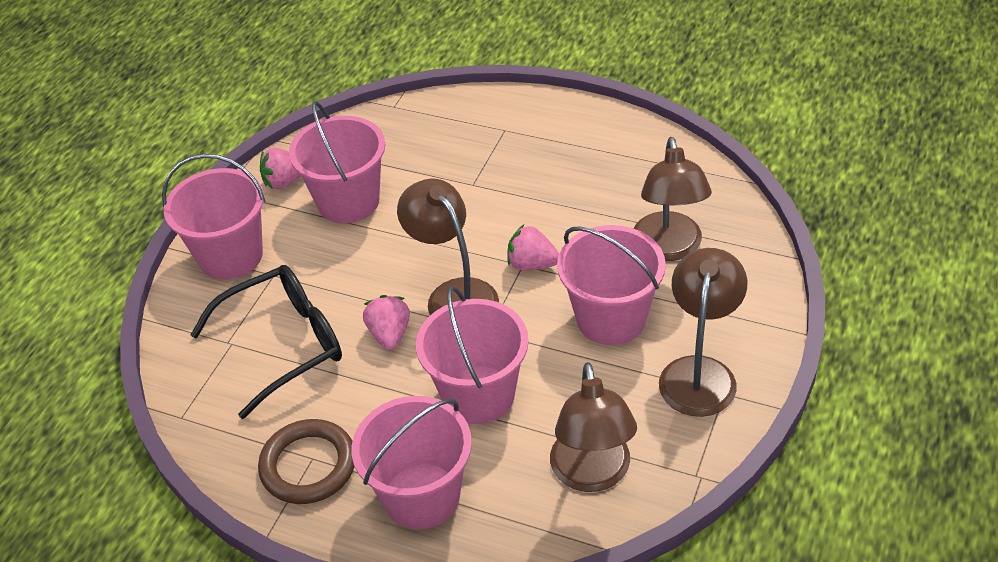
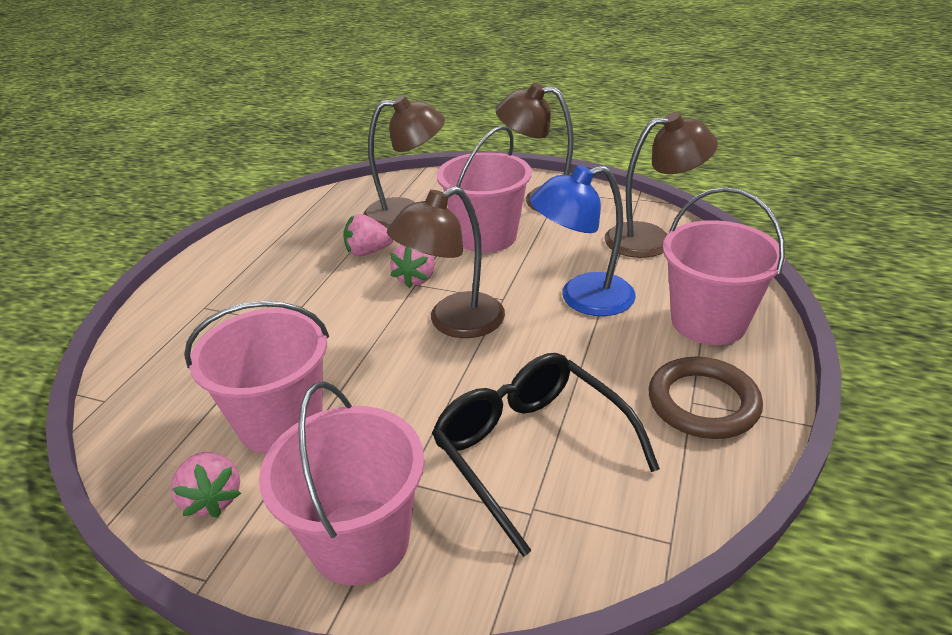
camera: 95 degrees left, 10 degrees down
(389, 334) = (510, 362): pink strawberry -> pink strawberry (368, 252)
(478, 395) = (582, 298): pink bucket -> blue lamp

